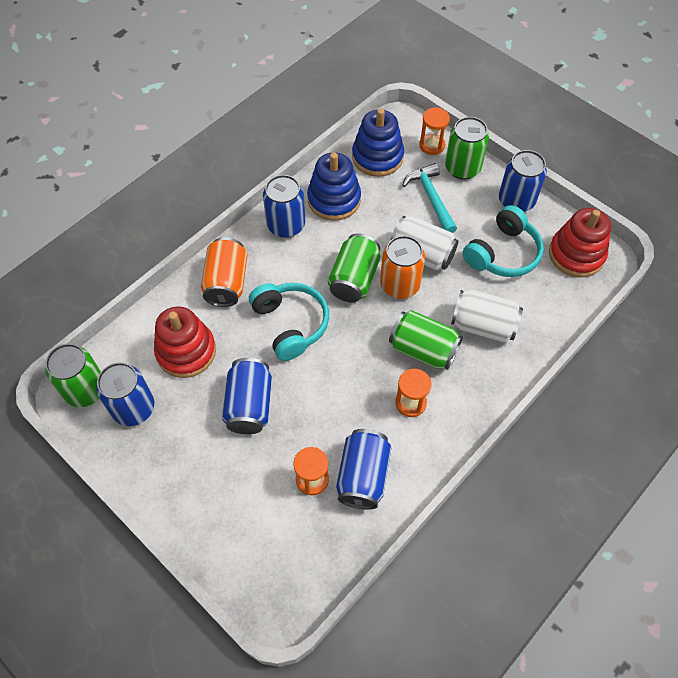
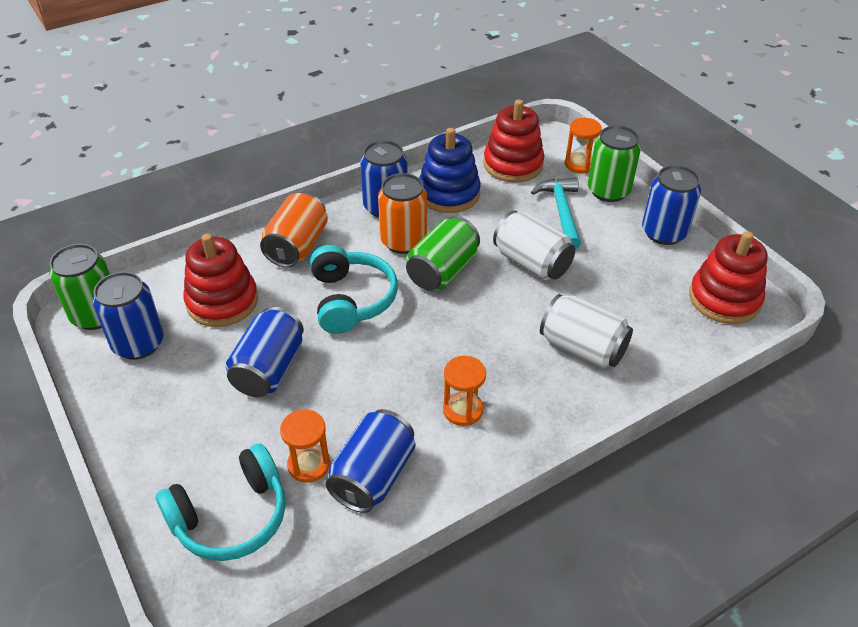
camera: 15 degrees right, 15 degrees down
(377, 157) = (513, 164): blue stacking toy -> red stacking toy
(400, 285) = (494, 287): orange can -> orange can (403, 241)
(423, 350) = (498, 357): green can -> none
(503, 253) = (631, 280): turquoise headphones -> turquoise headphones (231, 516)

